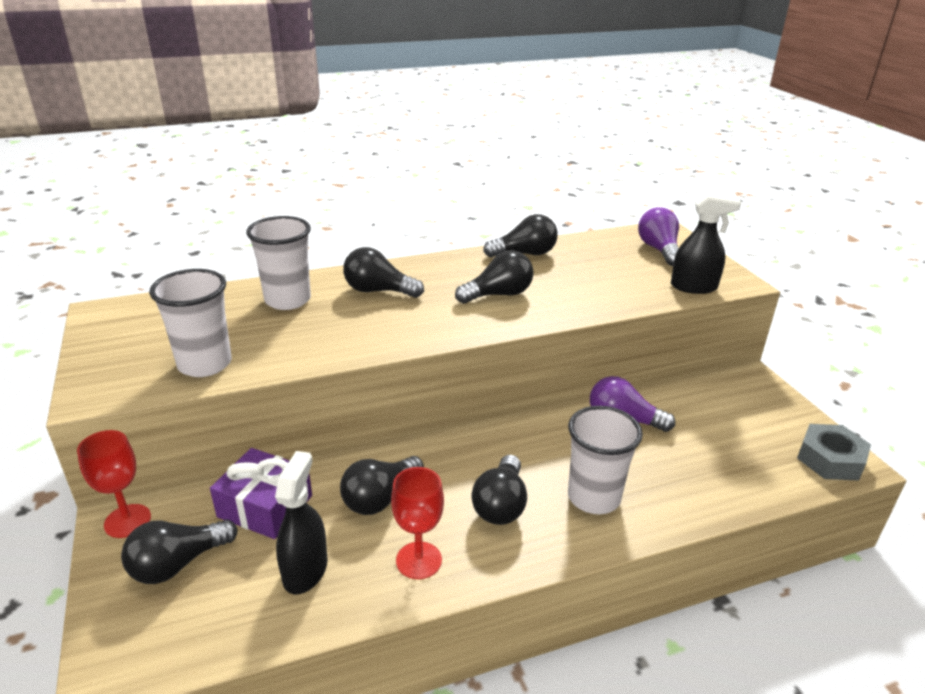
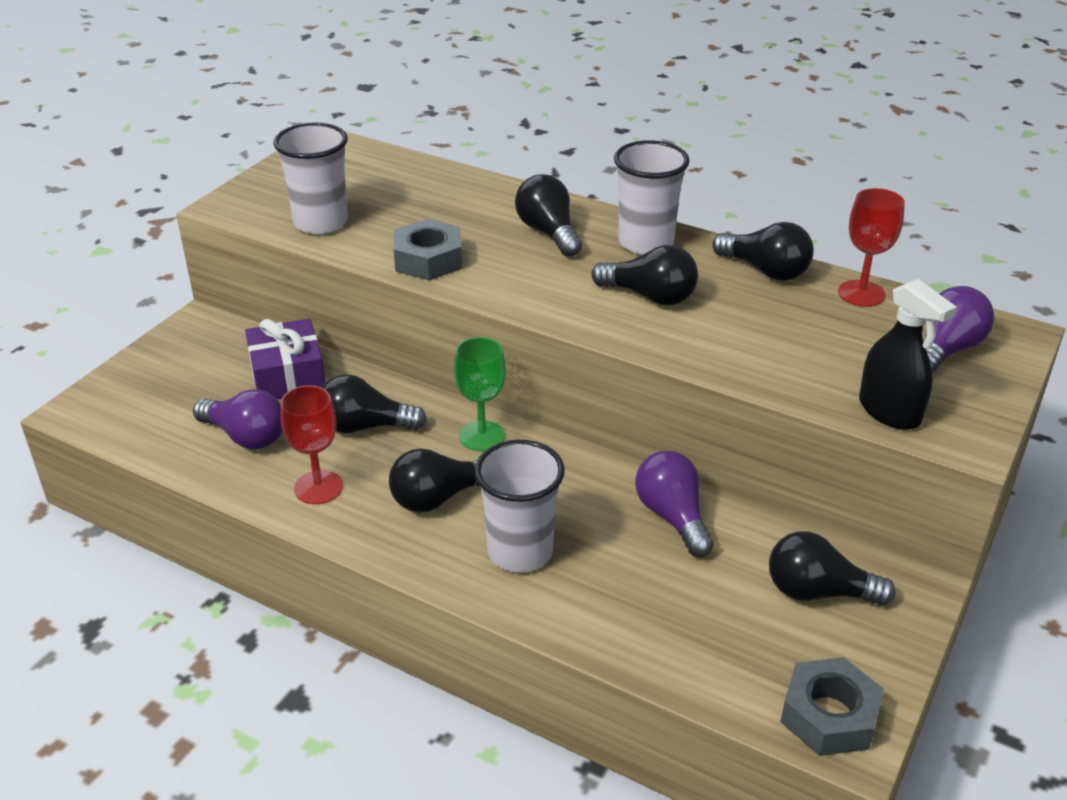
camera: 50 degrees right, 5 degrees up
(127, 521) = (204, 327): red goblet -> red goblet (861, 293)
(178, 564) = (189, 376): black light bulb -> black light bulb (818, 592)
(288, 300) = (462, 201): white cup -> white cup (646, 243)
(305, 570) = (246, 436): black spray bottle -> purple light bulb
(333, 345) = (428, 260): none -> grey nut
(461, 450) = (482, 436): none -> green goblet

